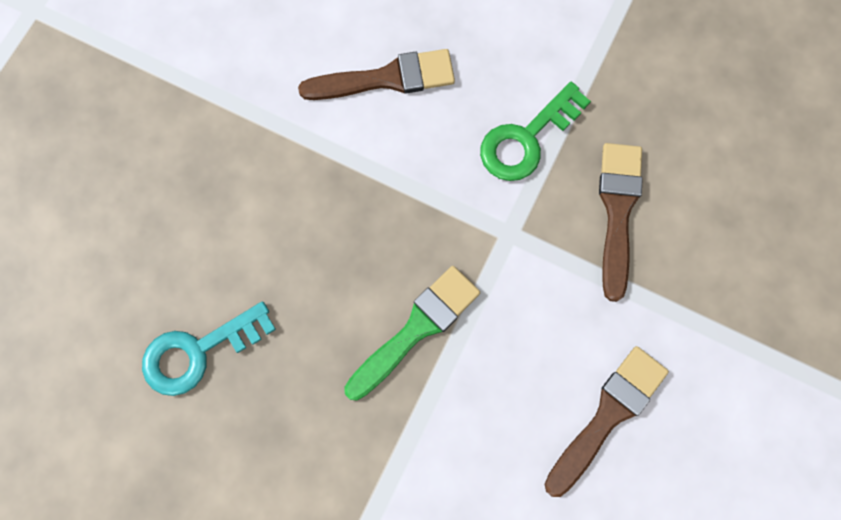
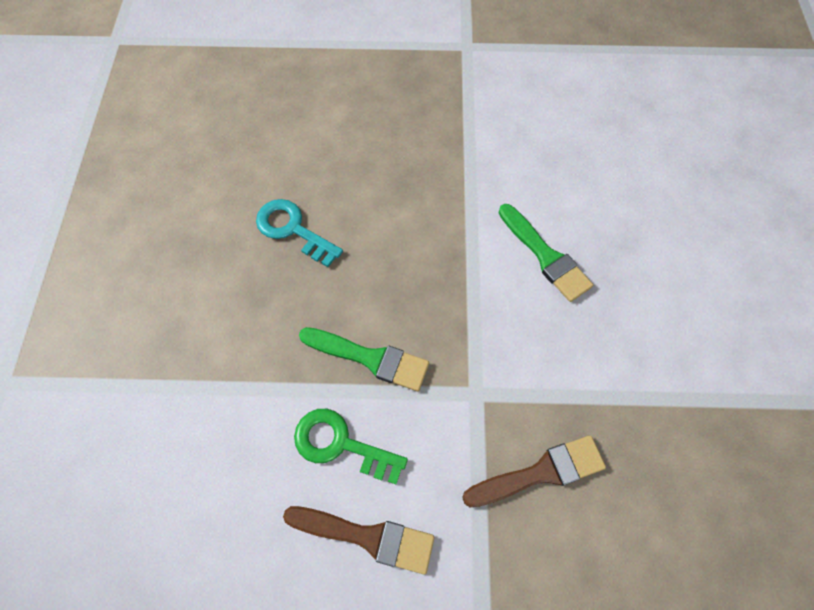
camera: 65 degrees right, 10 degrees down
(386, 78) = (545, 256): brown brush -> green brush
(527, 138) = (559, 374): green key -> green key (341, 444)

